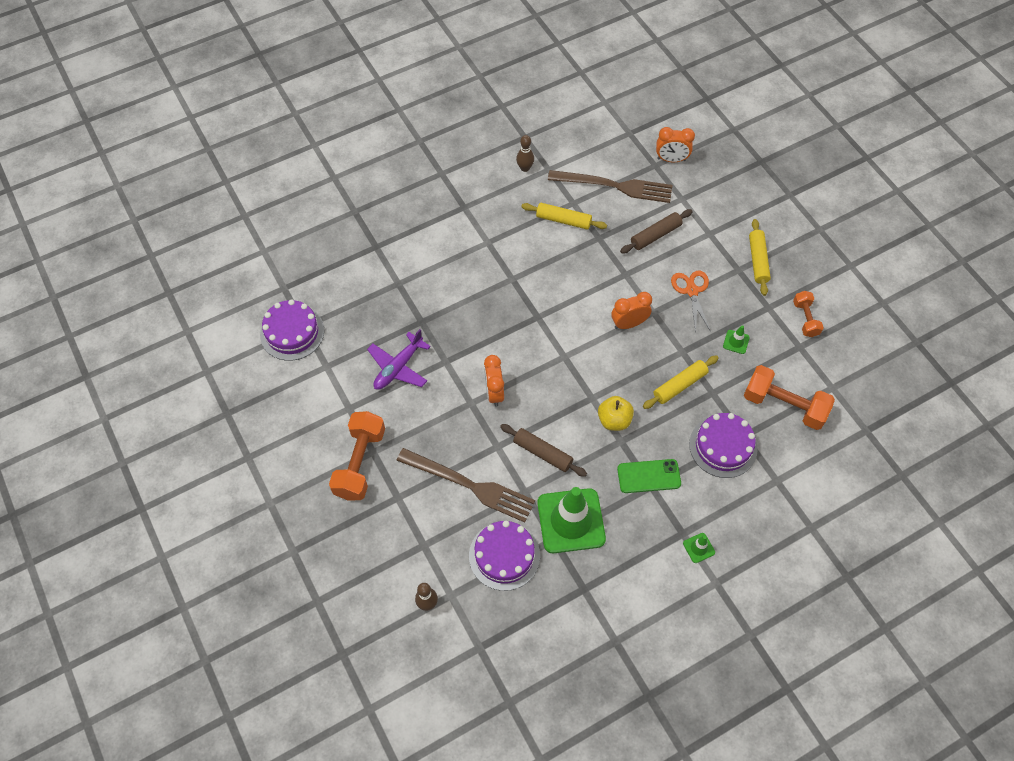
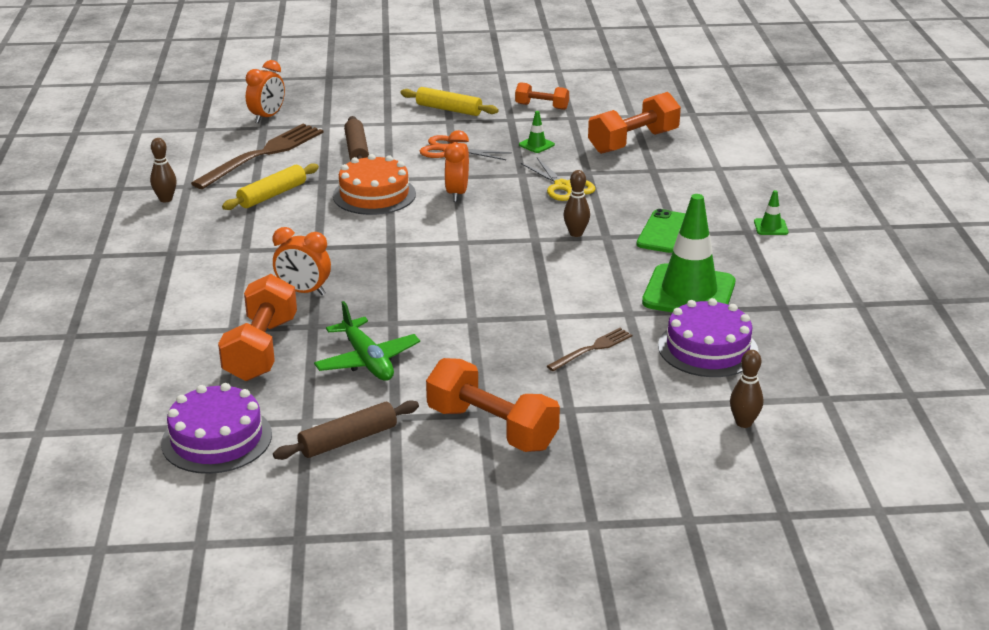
camera: 65 degrees left, 30 degrees down
(384, 308) = (261, 349): none -> orange dumbbell
(398, 367) = (367, 360): purple plane -> green plane
(470, 485) = (592, 349): brown fork -> brown fork, size x0.50
(494, 392) = (471, 299): orange clock -> orange clock (304, 292)
(542, 453) = (584, 288): brown rolling pin -> brown rolling pin (348, 440)
(597, 276) = (374, 195): none -> orange cake
(614, 420) = (576, 233): yellow apple -> brown bowling pin
(679, 385) = (563, 186): yellow rolling pin -> yellow scissors
(723, 446) = (657, 183): purple cake -> none

